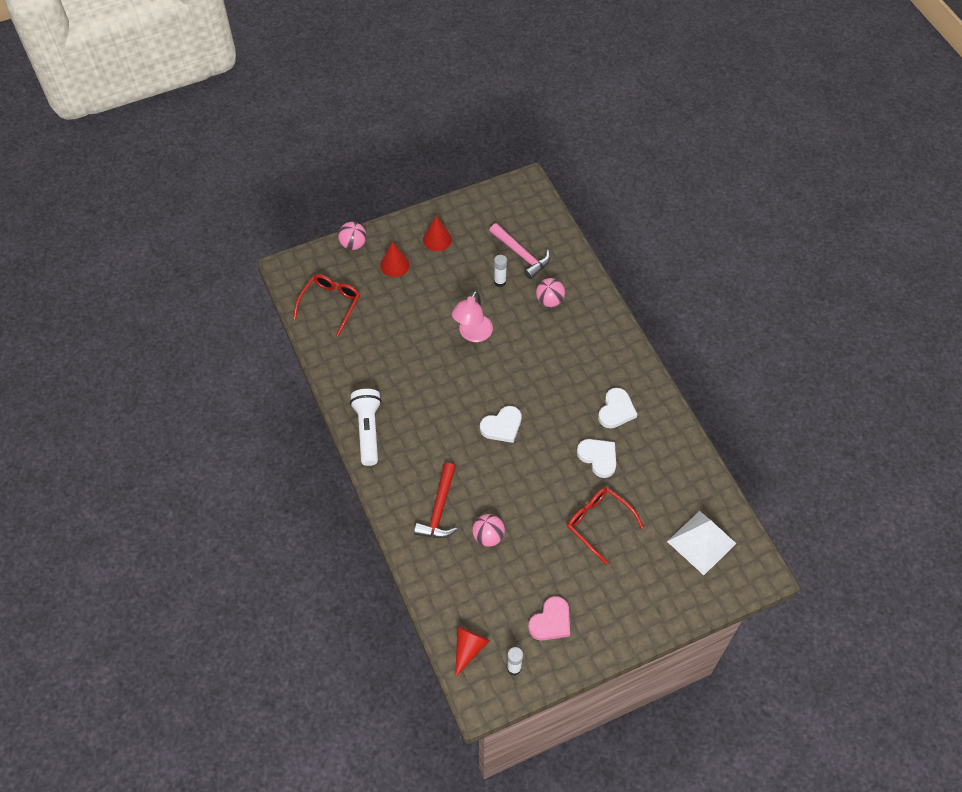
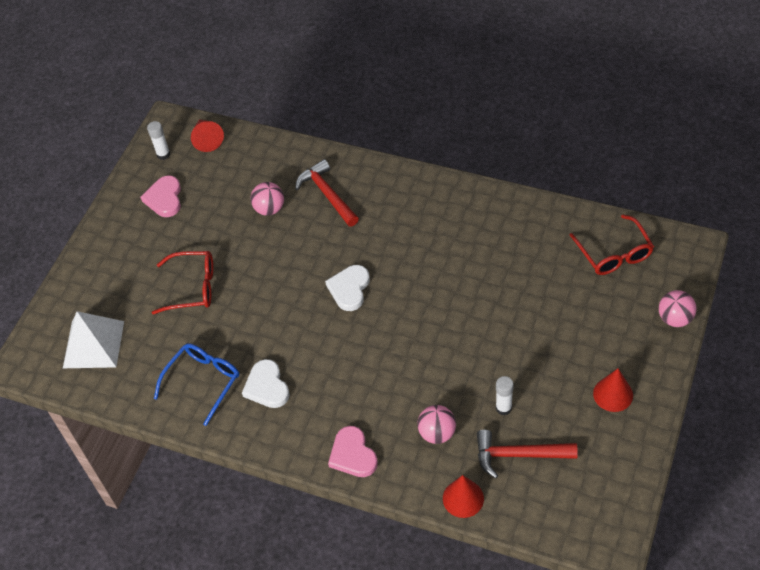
camera: 140 degrees right, 5 degrees down
(368, 430) = (449, 196): white flashlight -> none
(394, 265) = (613, 334): red cone -> red cone (463, 498)
(472, 334) = (466, 338): pink lamp -> none
(521, 254) = (518, 455): pink hammer -> red hammer
(598, 457) = (242, 335): white heart -> none
(607, 329) = (353, 455): none -> pink heart
(652, 449) = (203, 382): none -> blue glasses

